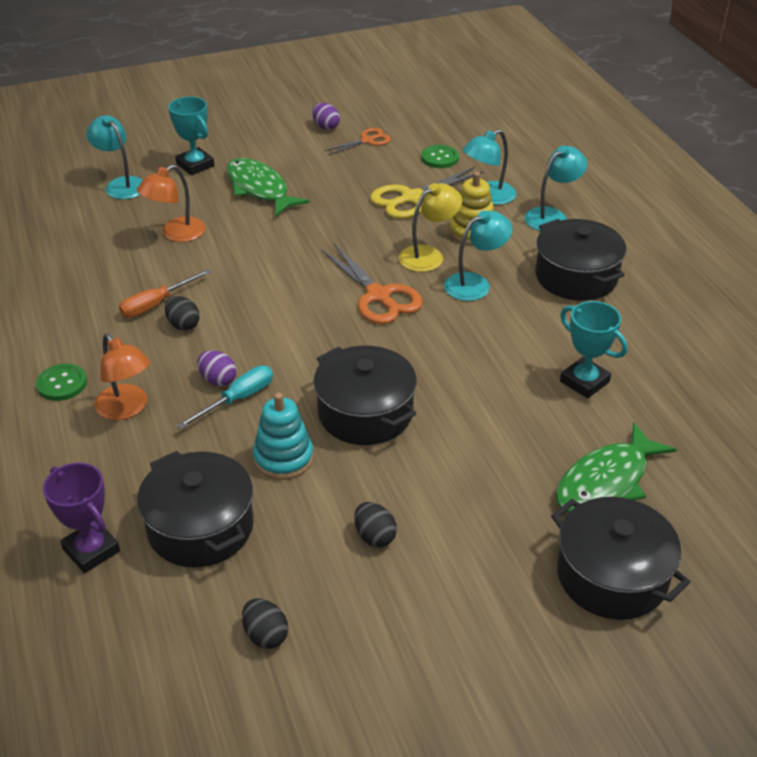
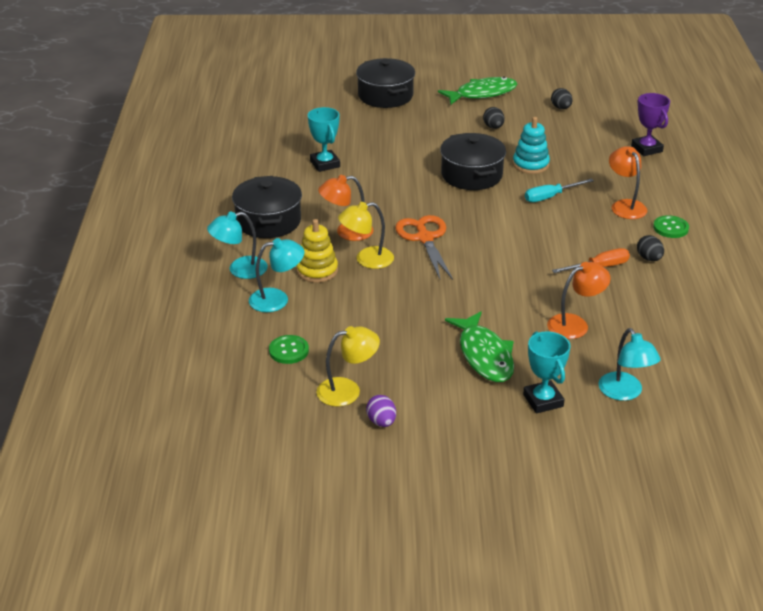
camera: 160 degrees left, 5 degrees down
(183, 325) = (580, 248): black egg -> black egg (649, 258)
(200, 527) = (585, 146): black pot -> none
(218, 380) = (561, 209): purple egg -> none
(367, 141) = (347, 390): orange scissors -> yellow lamp
(412, 198) = (346, 313): yellow scissors -> none
(475, 283) = (346, 232): turquoise lamp -> orange lamp
(606, 481) = (356, 123): green fish -> green fish (482, 94)

